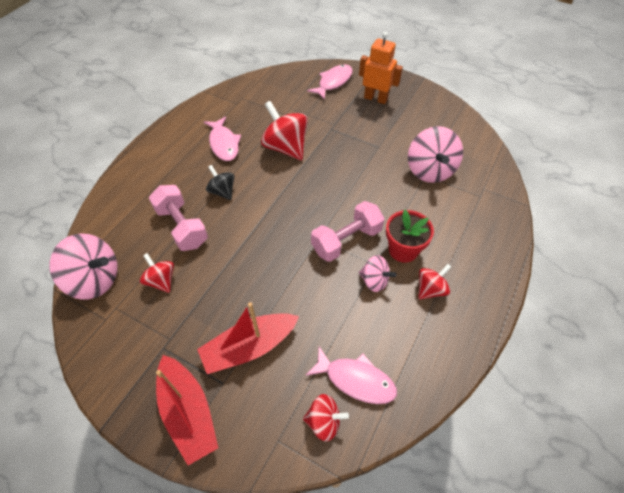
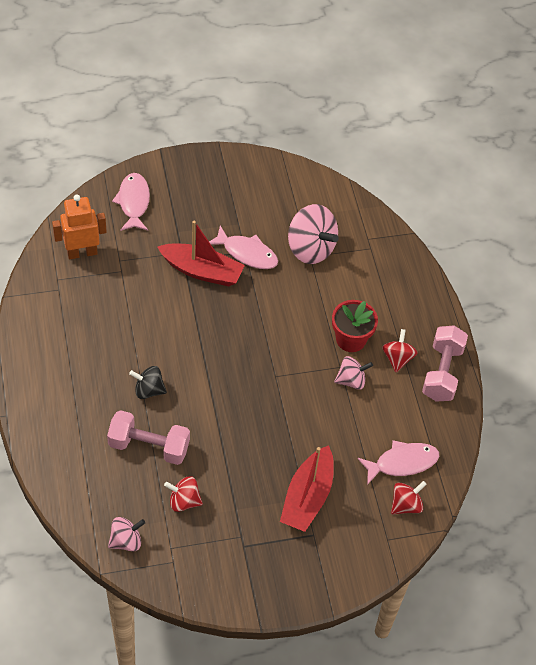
camera: 45 degrees left, 0 degrees up
(95, 279) = (126, 541): pink spinning top -> pink spinning top, size x0.57
(188, 412) = (310, 570): red boat -> red boat (202, 271)
(224, 144) = (96, 342): pink fish -> pink fish (247, 253)
(285, 147) = (160, 307): red spinning top -> none
(346, 240) = (300, 362): pink dumbbell -> pink dumbbell (442, 372)
(375, 98) = (194, 197): orange robot -> orange robot (82, 252)

